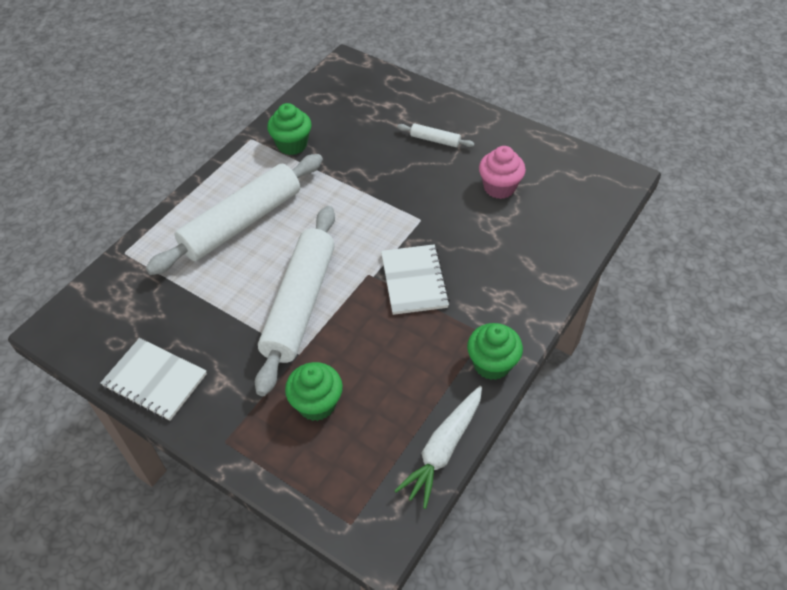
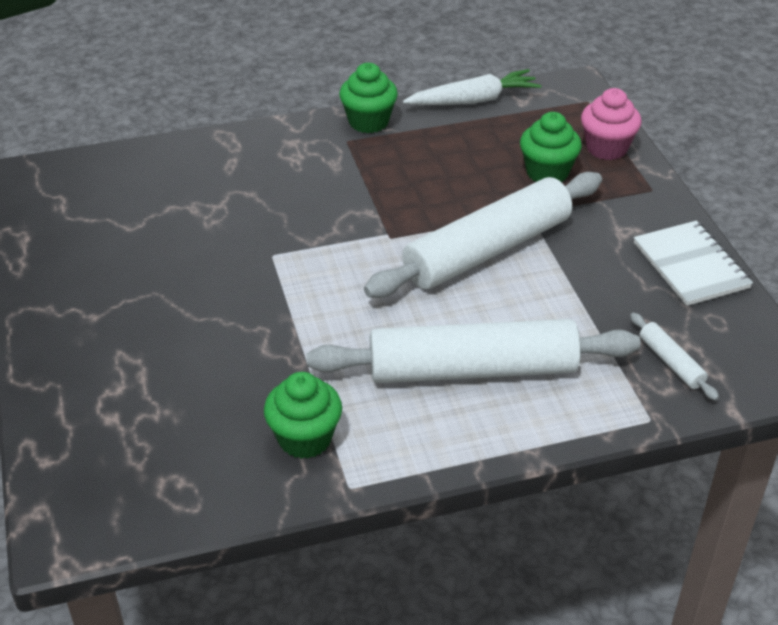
camera: 140 degrees left, 10 degrees down
(414, 281) = (353, 208): white notebook -> none
(435, 140) = (131, 328): white rolling pin -> white rolling pin (671, 362)
(499, 187) = (149, 236): pink cupcake -> pink cupcake (606, 148)

